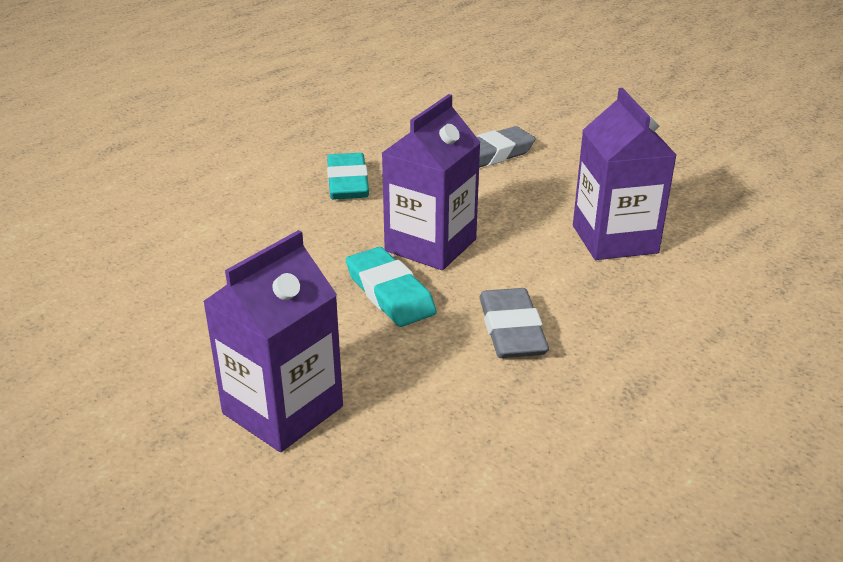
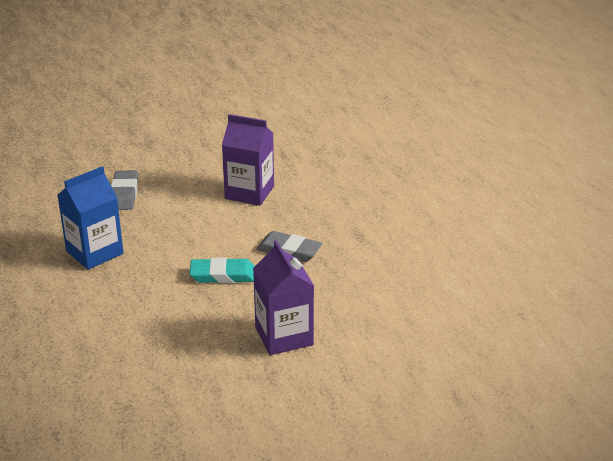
camera: 60 degrees left, 0 degrees up
(347, 182) = (94, 252): turquoise eraser -> blue carton
(430, 245) = (194, 247): purple carton -> none

